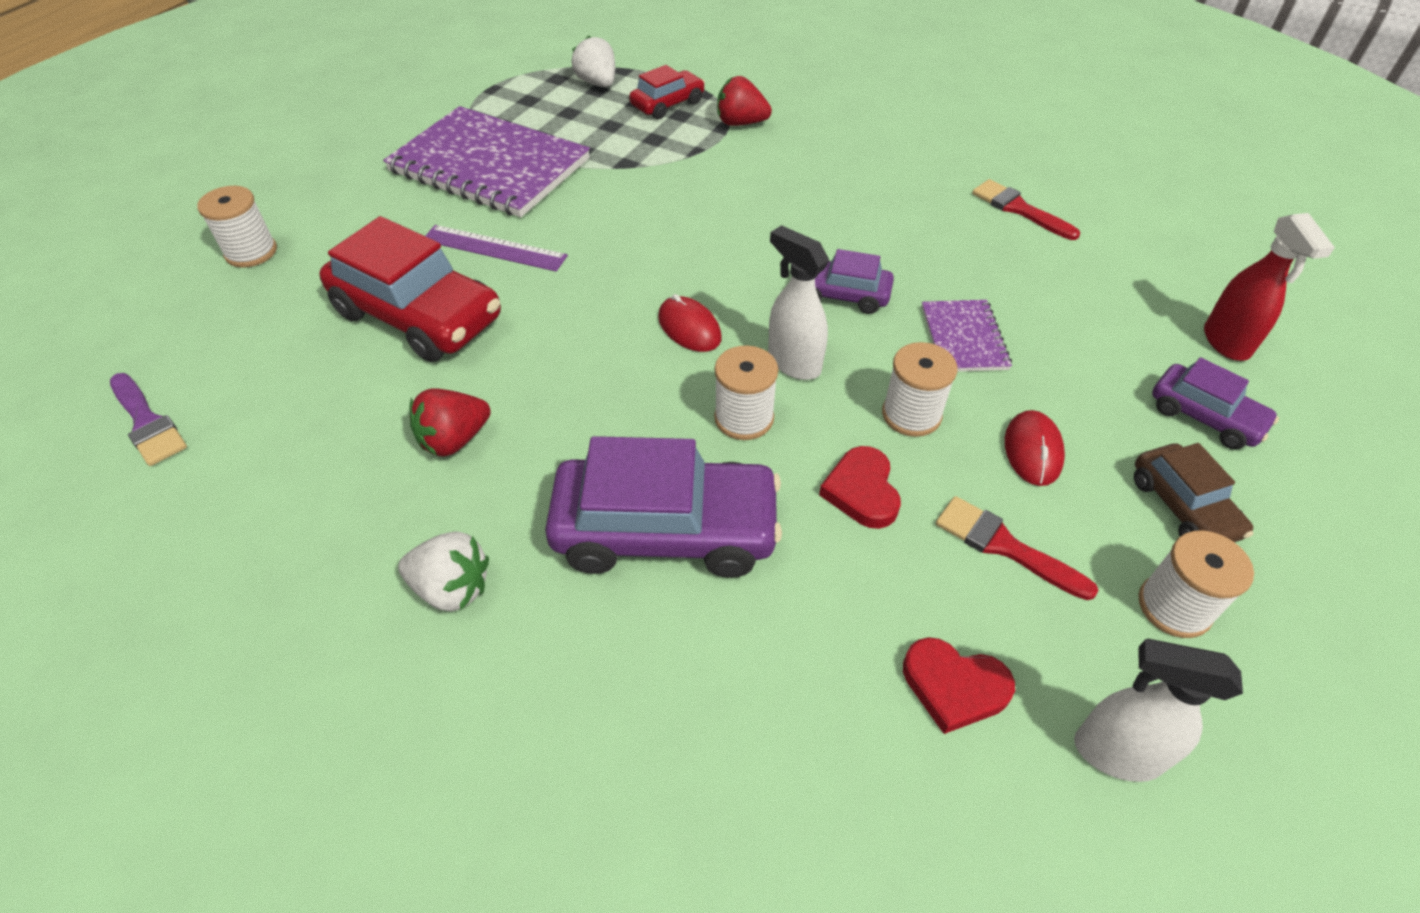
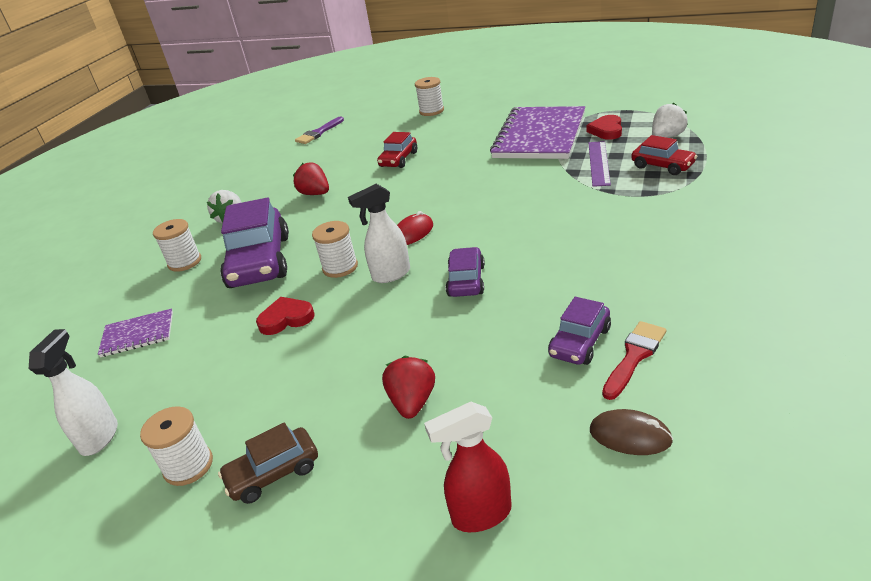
camera: 85 degrees right, 15 degrees down
(418, 316) = (398, 159): red car -> red car, size x0.54
(494, 248) = (461, 160): purple ruler -> purple ruler (599, 163)
(741, 123) = (662, 198): red strawberry -> red strawberry (412, 402)
(793, 363) = (390, 275): white spray bottle -> white spray bottle turned 150 degrees counterclockwise
(911, 414) = (352, 329): white spool -> white spool (185, 262)
(954, 686) = (153, 370): red heart -> red heart (606, 130)
(963, 338) = (436, 342): purple notebook -> purple notebook (138, 334)
(1004, 546) = (243, 381): red brush -> none
(1032, 450) = (324, 388): red mouse -> none
(1126, 237) = (630, 435): none -> brown mouse
(1204, 417) = (373, 491): purple car -> purple car (579, 342)

